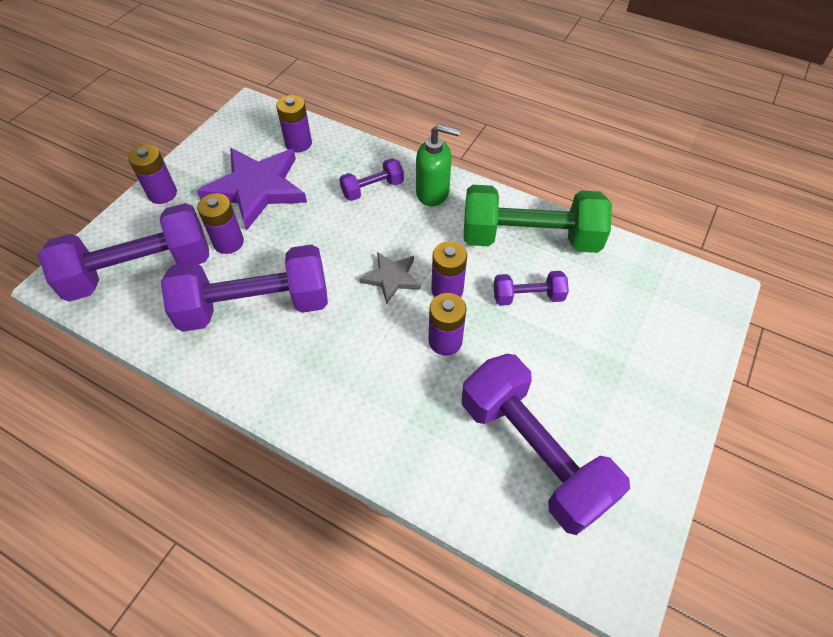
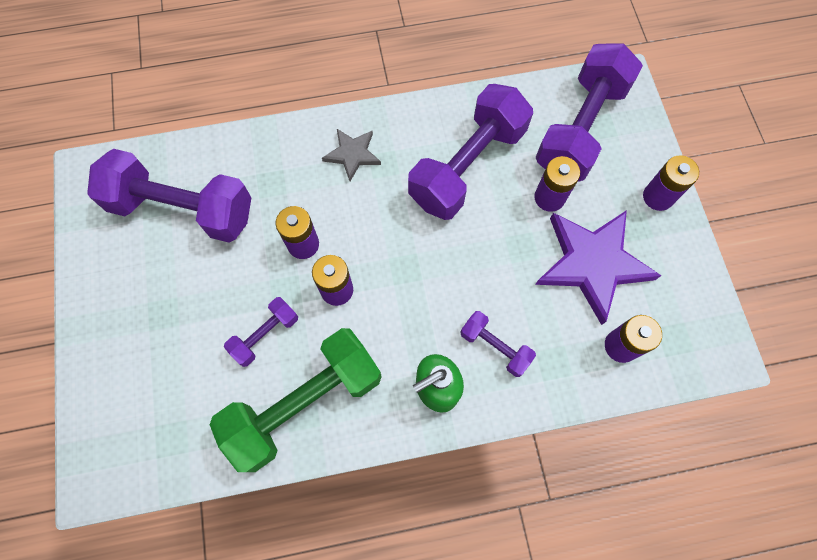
camera: 140 degrees right, 15 degrees up
(372, 189) = (495, 347): purple dumbbell -> purple dumbbell turned 75 degrees counterclockwise
(391, 278) = (390, 266): grey star -> grey star (352, 154)

